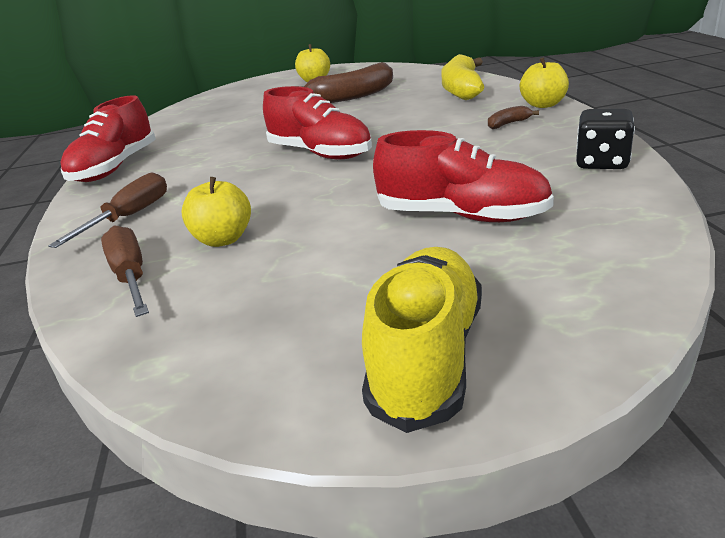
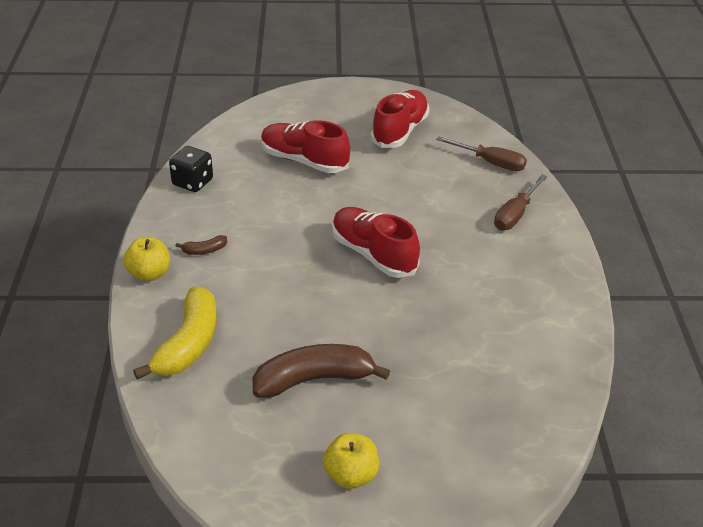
camera: 175 degrees left, 10 degrees up
(115, 168) = (565, 292): red shoe -> red shoe (400, 131)
(131, 277) = (490, 163): brown screwdriver -> brown screwdriver turned 45 degrees counterclockwise
(223, 239) = (443, 177): yellow apple -> none
(427, 357) = (355, 101): yellow shoe -> none

